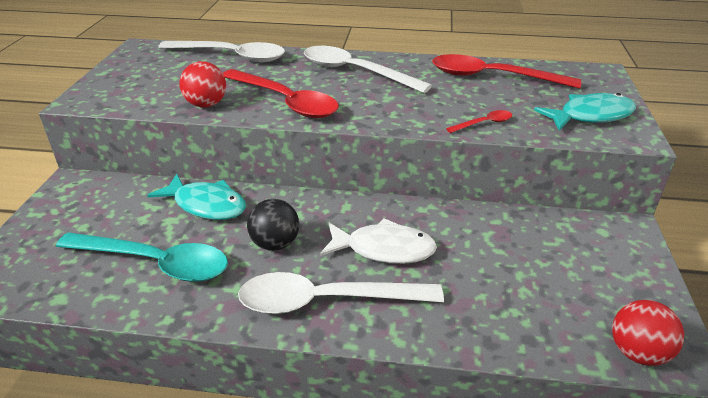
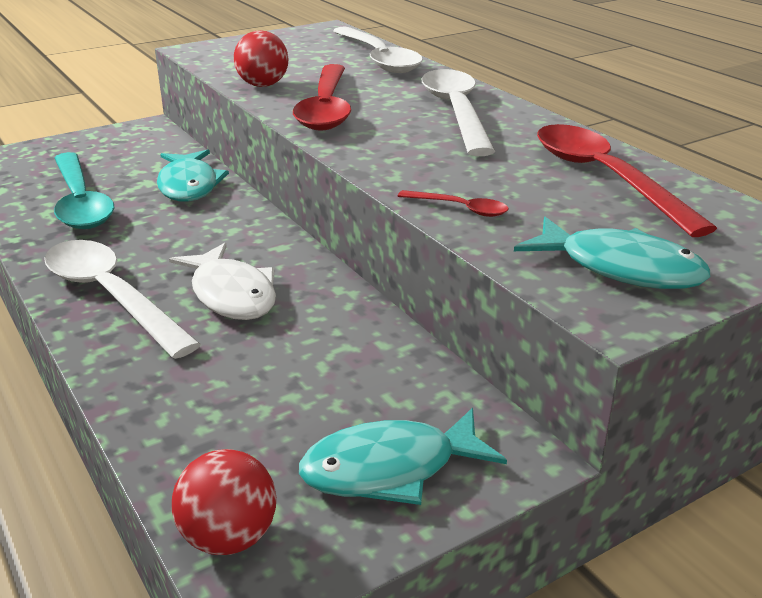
camera: 50 degrees right, 5 degrees down
(275, 244) = (170, 238): black ball -> none
(613, 271) = (390, 469): none -> turquoise fish

